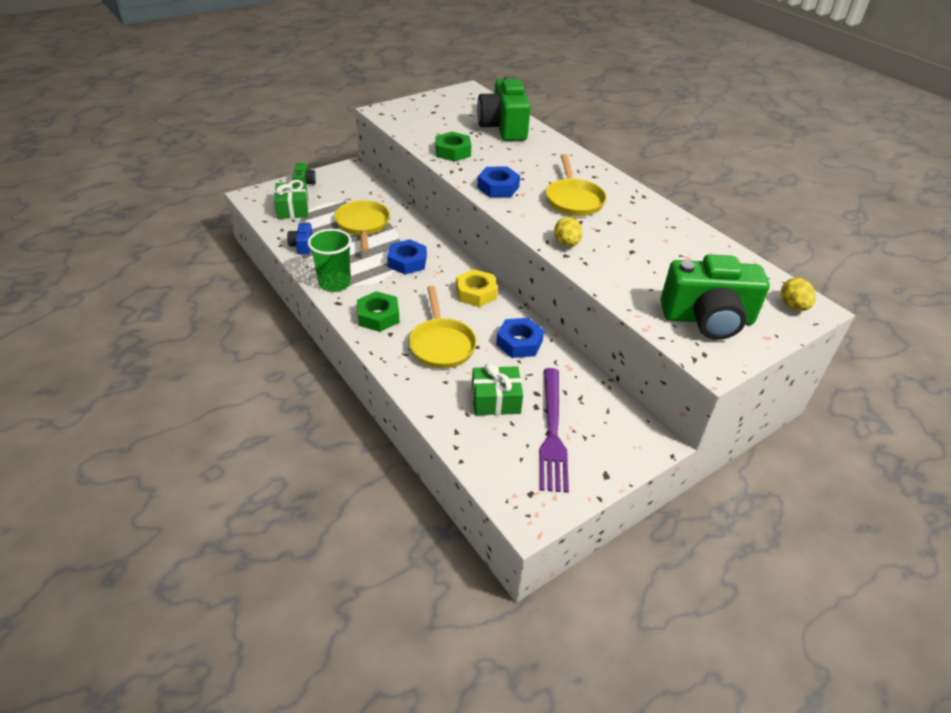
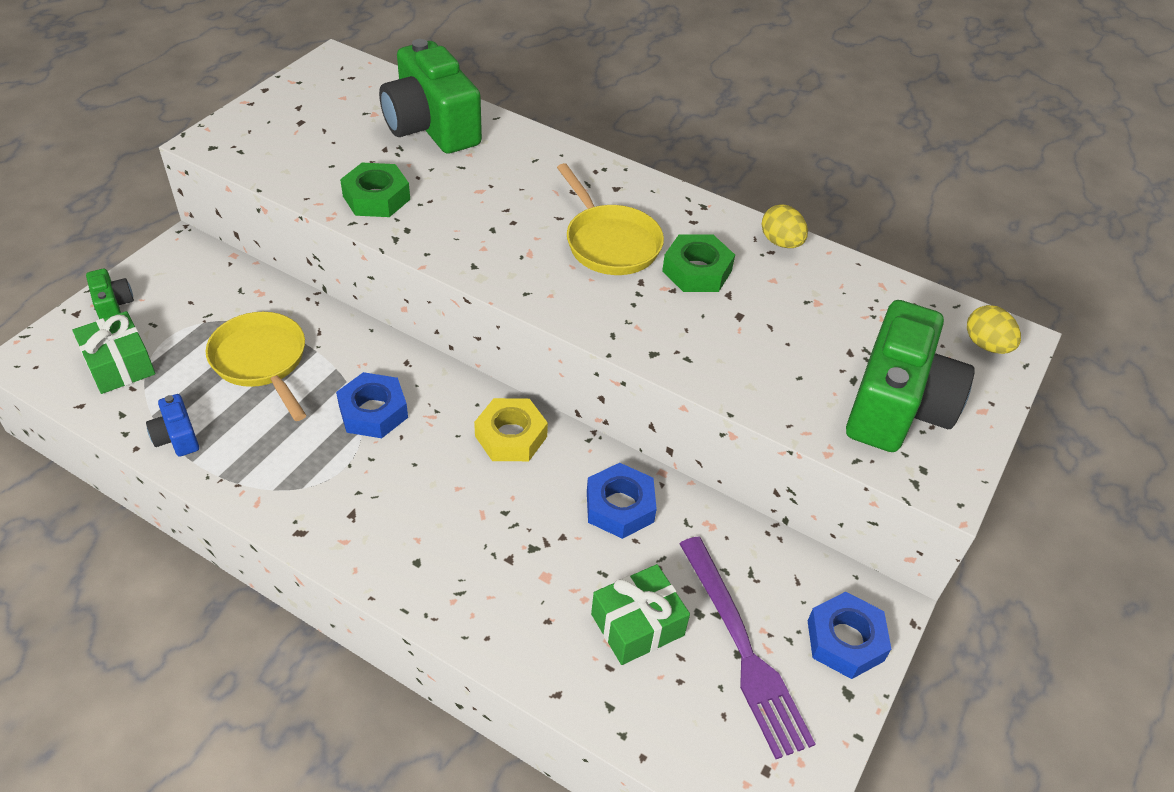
camera: 25 degrees left, 5 degrees up
(334, 283) = (274, 495): green cup -> none
(378, 316) = (380, 535): green nut -> green nut (697, 271)
(441, 344) = (507, 553): yellow pan -> none
(498, 187) = (485, 250): blue nut -> blue nut (845, 640)
(566, 244) = (643, 331): yellow egg -> yellow egg (781, 242)
(707, 319) = (896, 406): green camera -> green camera turned 45 degrees counterclockwise

